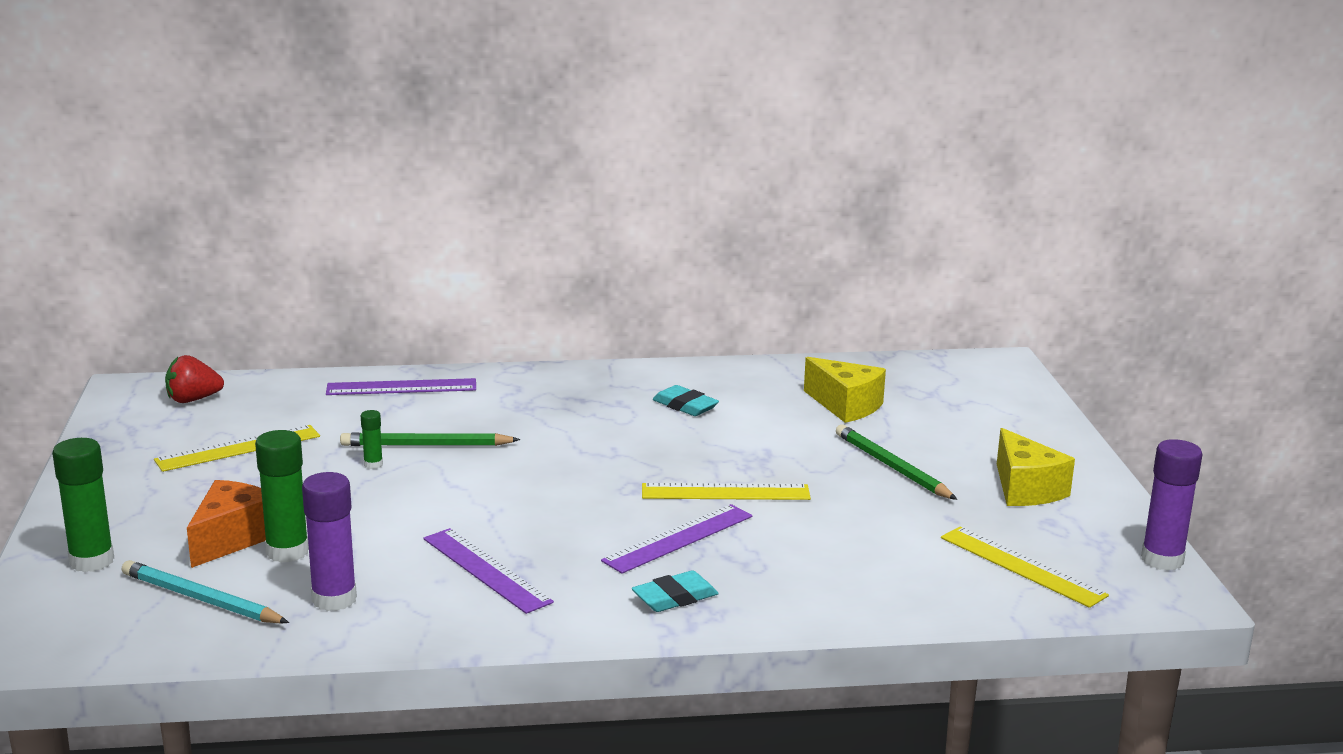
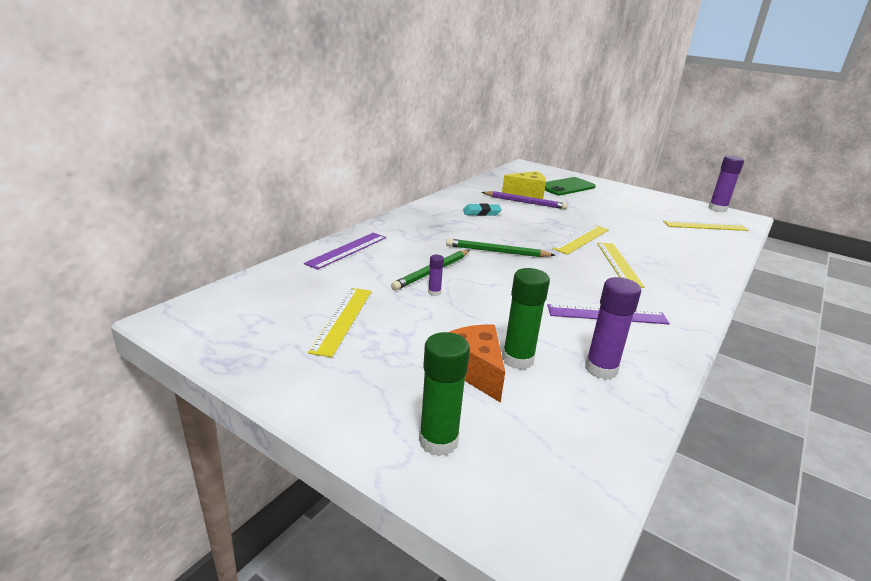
camera: 50 degrees left, 5 degrees up
(193, 400) = (239, 306): red strawberry -> none
(201, 599) = (554, 416): turquoise pencil -> none
(373, 464) = (434, 292): green glue stick -> purple glue stick
(675, 597) = (680, 287): turquoise eraser -> none
(678, 538) = (618, 264): purple ruler -> yellow ruler
(799, 416) = (525, 202): none -> purple pencil
(892, 467) = (595, 209): green pencil -> green pencil (497, 251)
(957, 420) = (566, 187): none -> green phone
(1025, 489) = (640, 202): yellow cheese -> none

